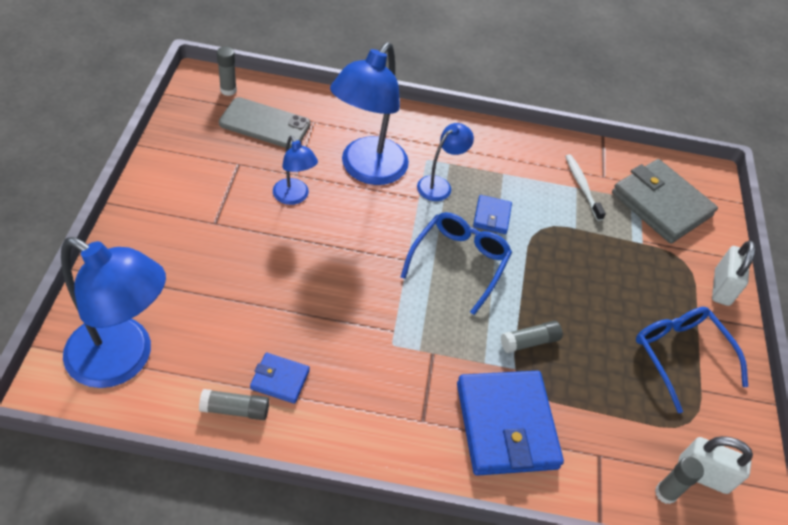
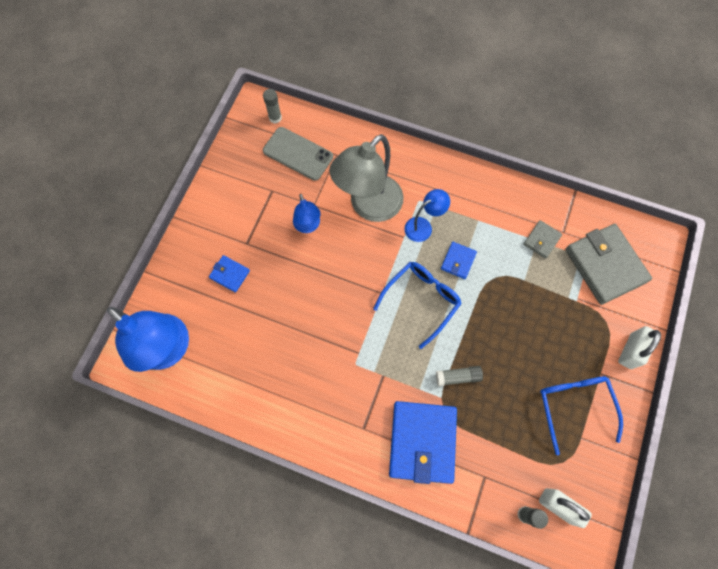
camera: 20 degrees right, 20 degrees up
(235, 409) = (237, 399): grey glue stick -> none
(280, 379) = (271, 380): blue wallet -> blue wallet (229, 274)
(367, 170) = (369, 206): blue lamp -> grey lamp
(582, 186) = (541, 240): white toothbrush -> grey wallet

